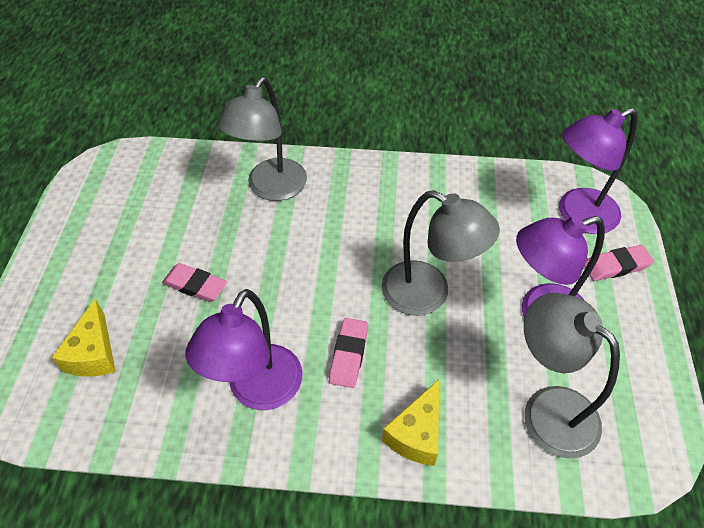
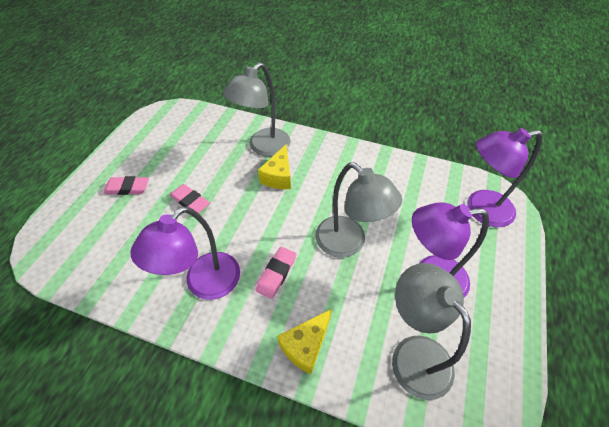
camera: 15 degrees right, 0 degrees up
(94, 353) = (109, 232): yellow cheese -> yellow cheese (278, 176)
(616, 266) = (501, 254): pink eraser -> pink eraser (127, 188)

